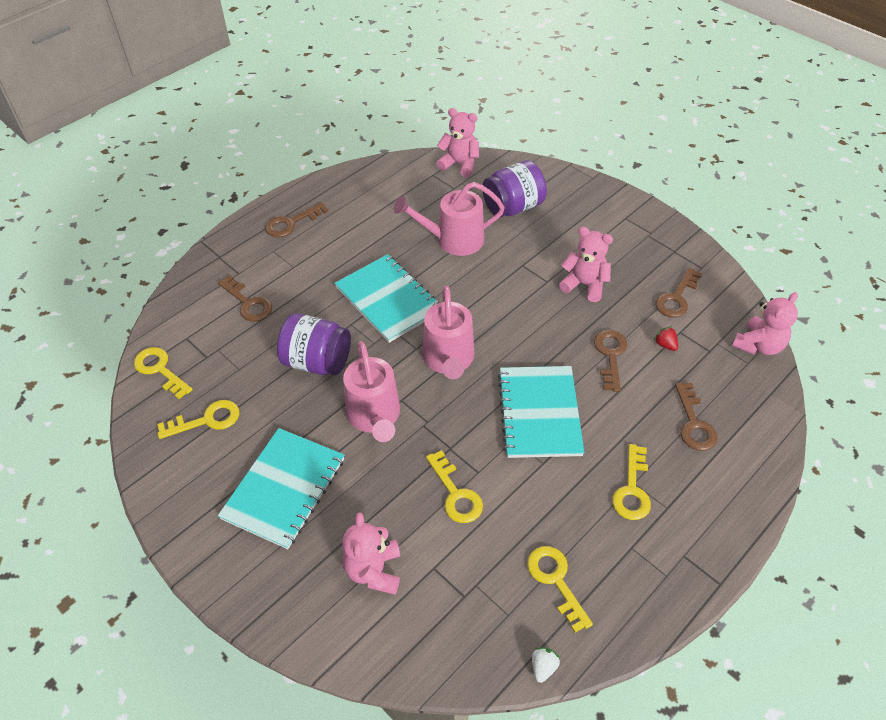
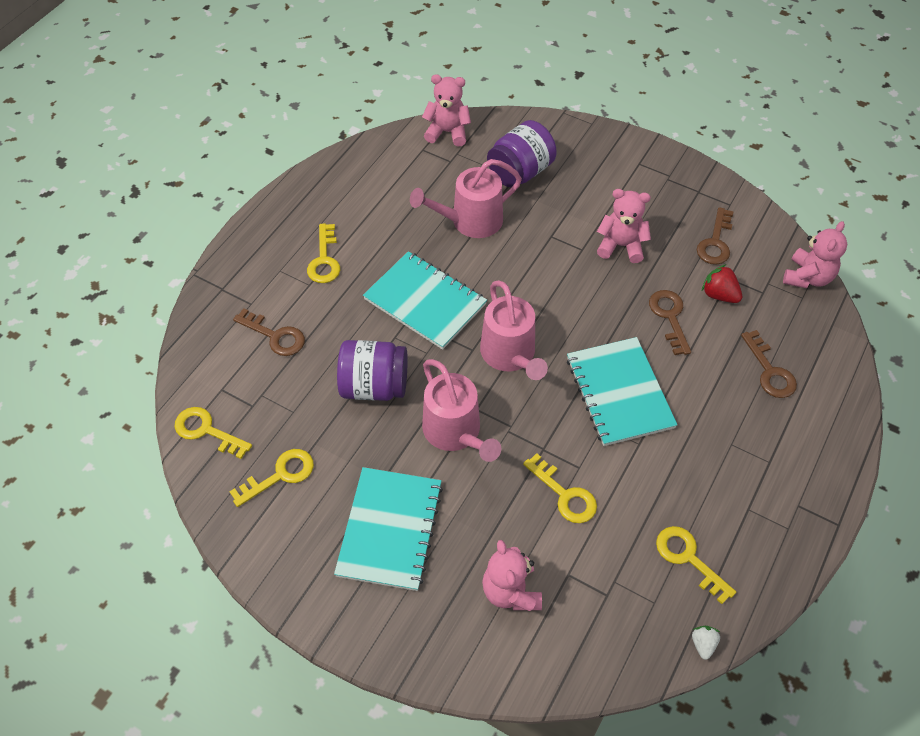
camera: 15 degrees left, 5 degrees up
(291, 223) = (288, 234): brown key -> none
(632, 489) = (732, 451): yellow key -> yellow key (324, 260)
(665, 345) = (719, 295): red strawberry -> red strawberry, size x1.55

